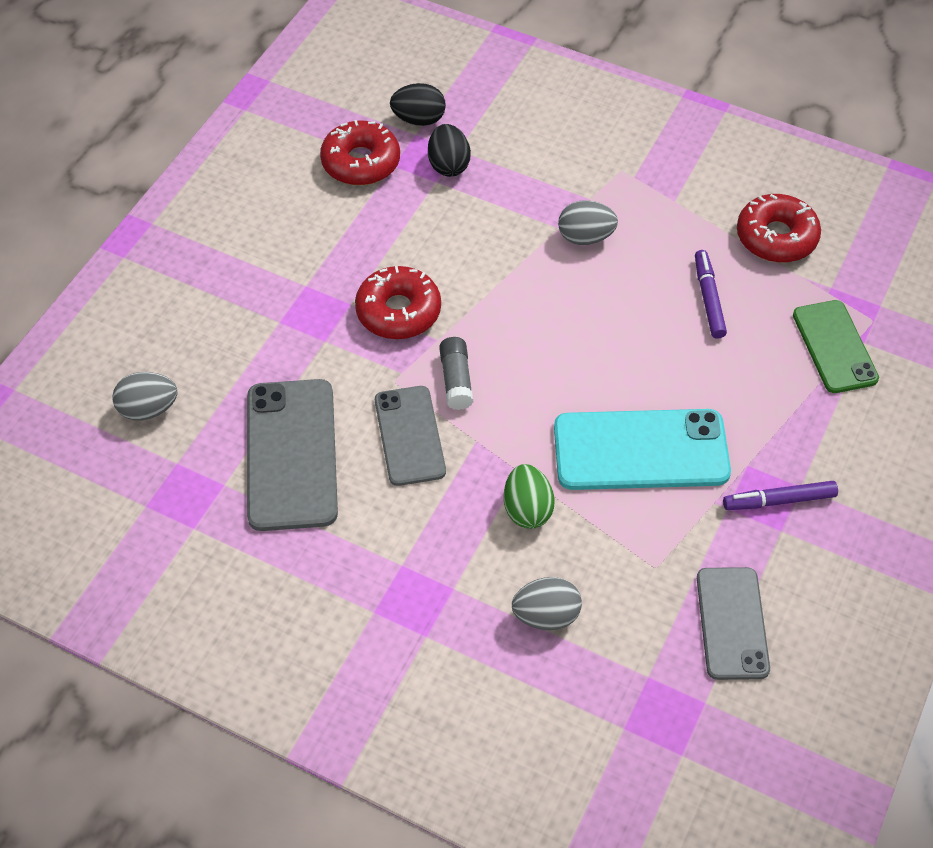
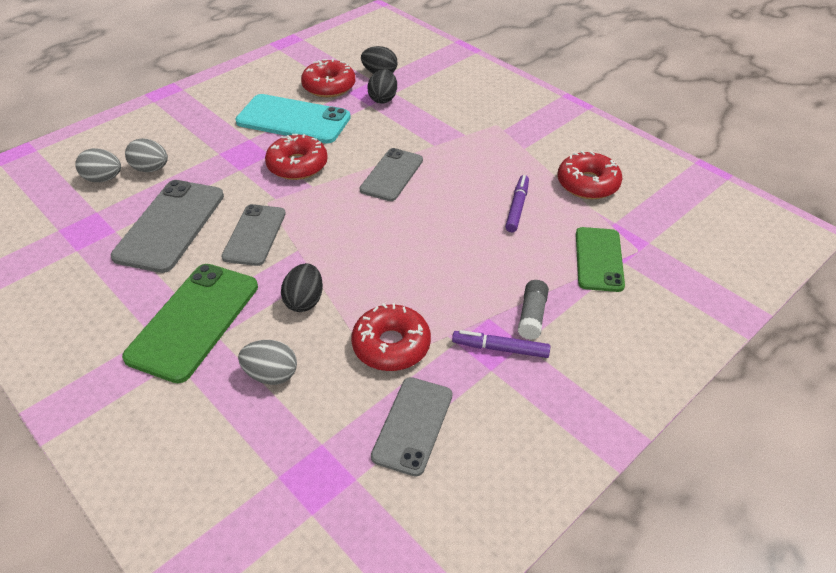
camera: 20 degrees right, 10 degrees down
(412, 578) = (193, 321): none -> green phone
(456, 380) = (308, 211): grey glue stick -> grey glue stick (532, 316)
(527, 509) = (304, 301): green egg -> black egg
(529, 292) = (391, 175): none -> grey phone
(585, 237) = (449, 154): grey egg -> grey egg (151, 169)
(640, 450) = (411, 286): turquoise phone -> turquoise phone (293, 119)
(659, 535) = (391, 345): none -> red donut

